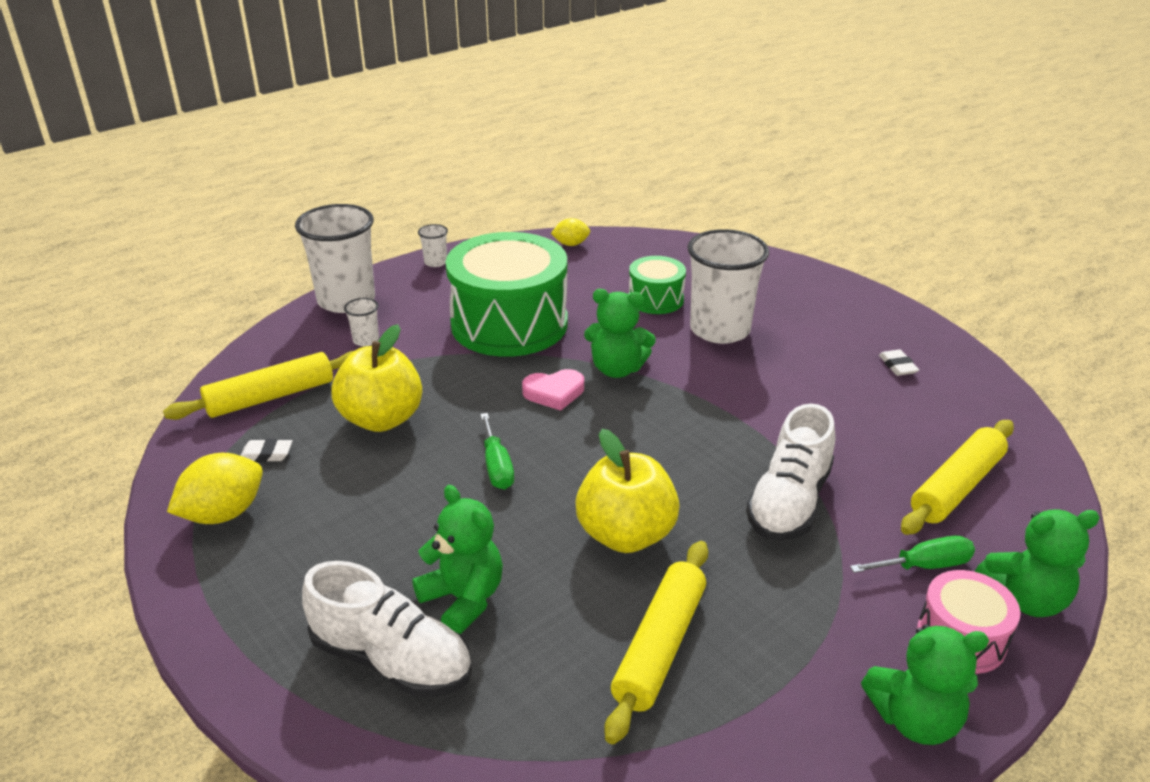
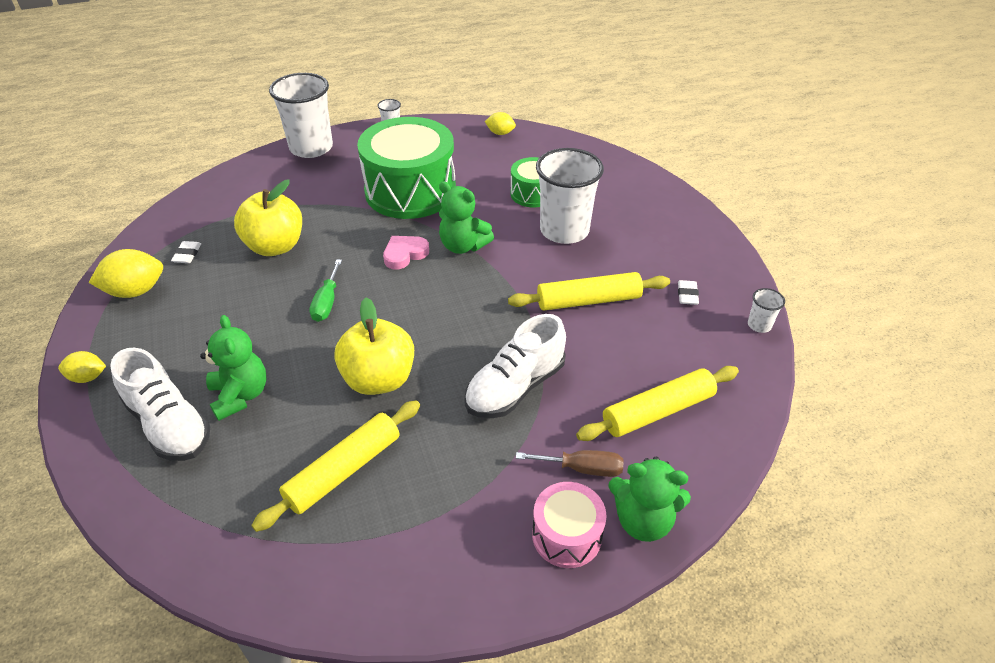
camera: 20 degrees right, 10 degrees up
(230, 634) = (88, 377): none -> yellow lemon
(266, 454) = (187, 254): white eraser -> white eraser turned 75 degrees clockwise
(270, 396) = (216, 212): yellow rolling pin -> yellow rolling pin (588, 300)
(366, 340) = (304, 182): white cup -> white cup (759, 325)
(554, 393) = (405, 254): pink heart -> pink heart turned 135 degrees clockwise
(914, 719) = (484, 585): green teddy bear -> none
(924, 566) = (582, 468): green screwdriver -> brown screwdriver

